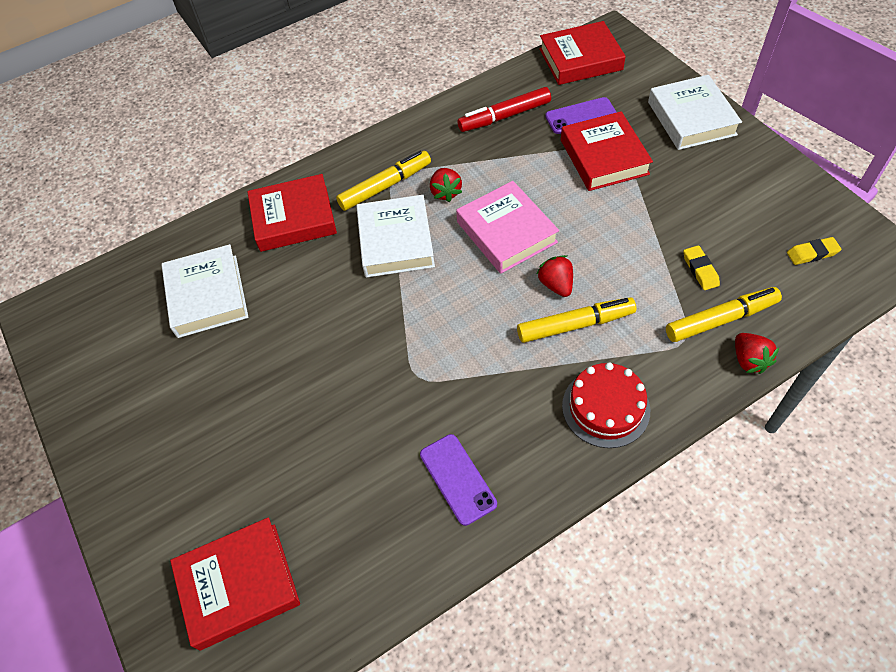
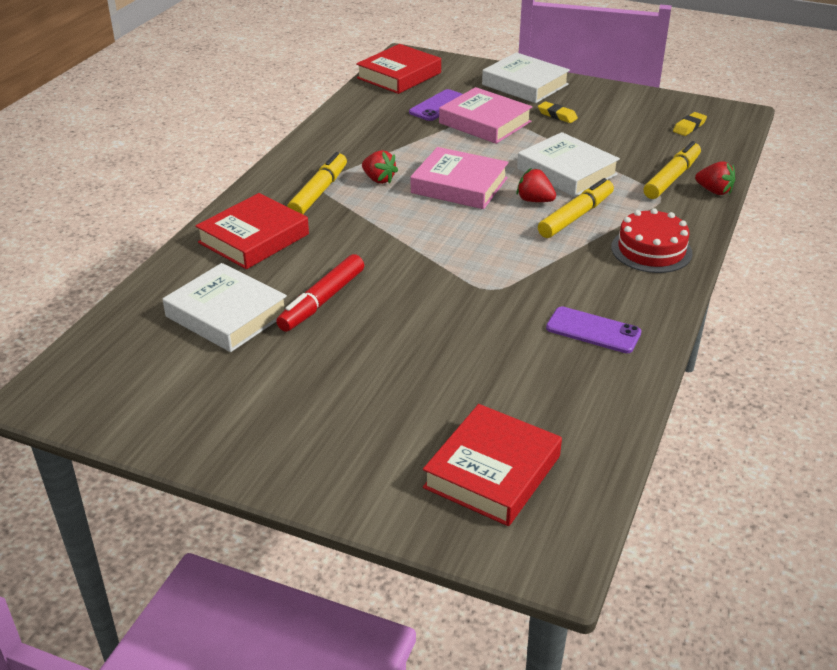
camera: 40 degrees left, 20 degrees down
(395, 241) = (370, 221): white book -> white book (566, 172)
(504, 116) = (375, 123): red marker -> red marker (322, 301)
(604, 157) = (485, 122): red book -> pink book
(700, 270) = (627, 158): yellow eraser -> yellow eraser (557, 115)

